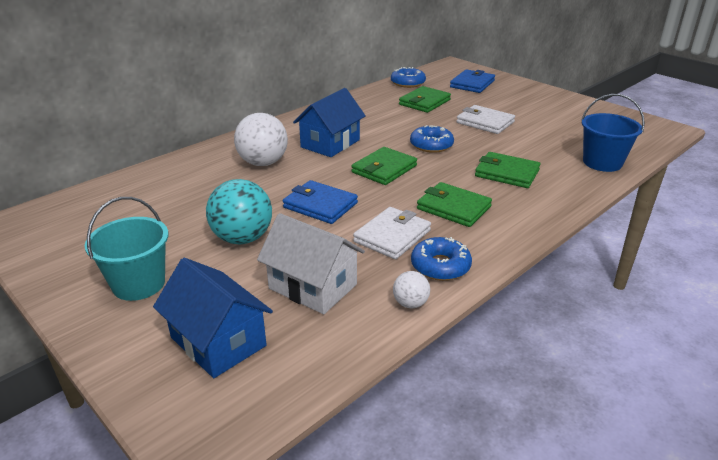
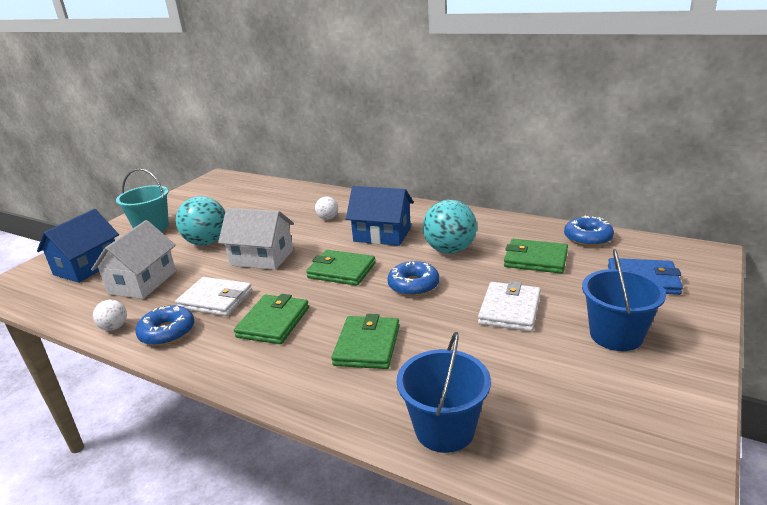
camera: 75 degrees right, 5 degrees down
(263, 163) = (327, 218): white ball -> white ball, size x0.50
(320, 205) = (262, 257): blue wallet -> white house
(385, 124) = (450, 250): none -> turquoise ball
(527, 104) = (616, 335): none -> blue bucket

